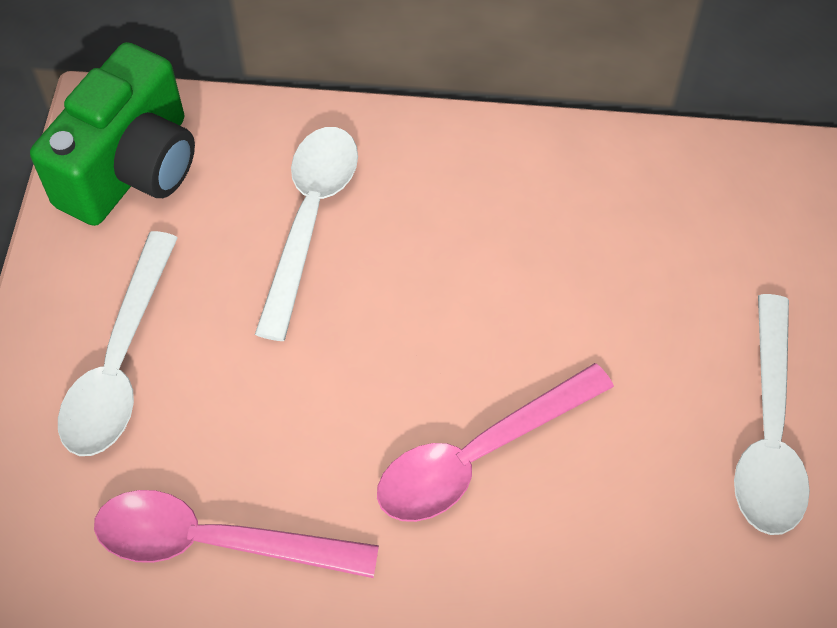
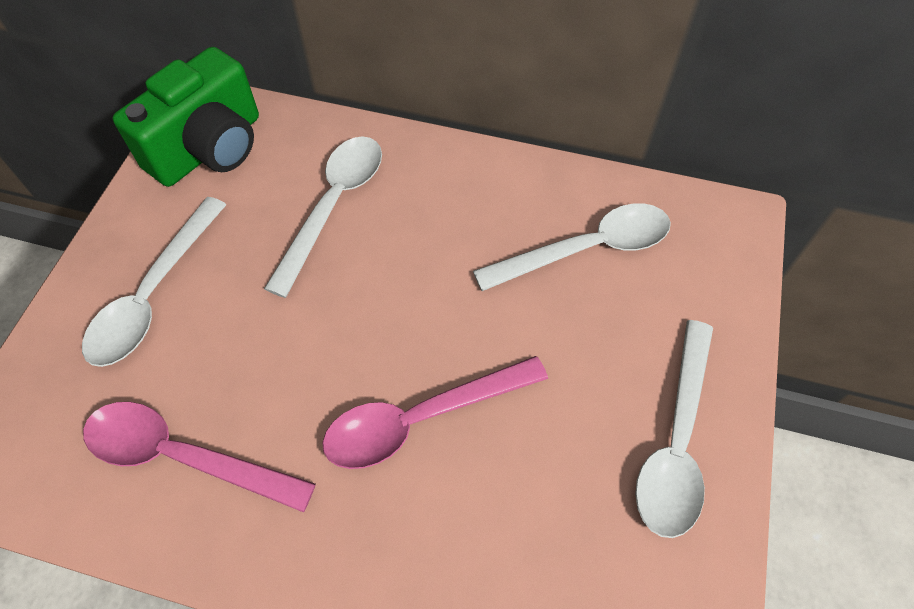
camera: 10 degrees right, 0 degrees up
(627, 228) = (586, 249): none -> white spoon

